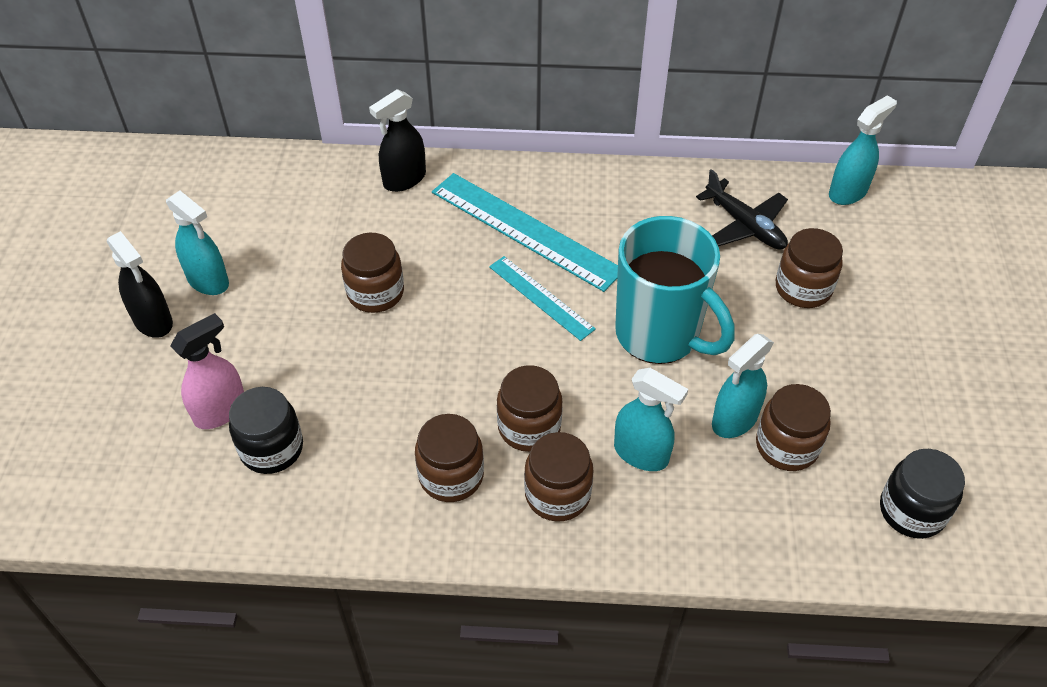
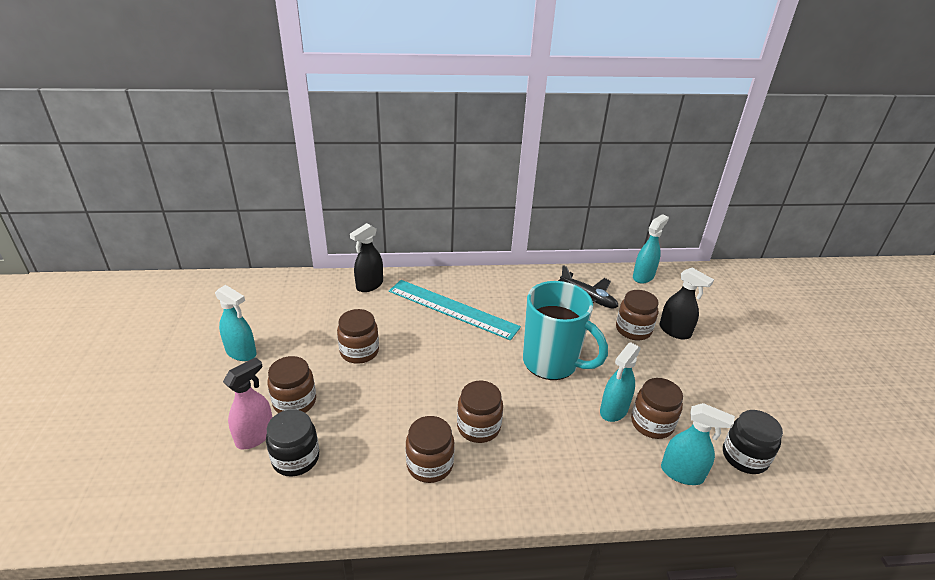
camera: 10 degrees left, 15 degrees down
(153, 321) = (202, 381): black spray bottle -> black spray bottle (675, 331)
(541, 297) = (470, 346): turquoise ruler -> none
(557, 494) = (507, 470): brown jar -> brown jar (294, 402)
(641, 454) = (558, 437): turquoise spray bottle -> turquoise spray bottle (682, 473)

